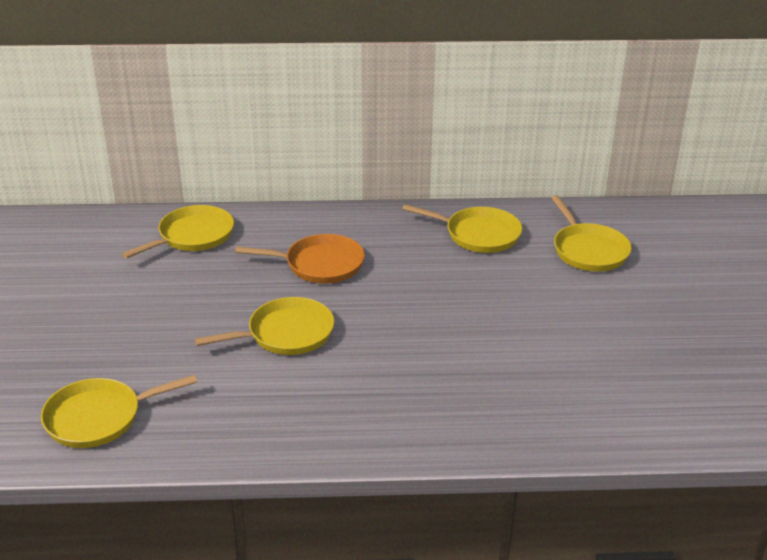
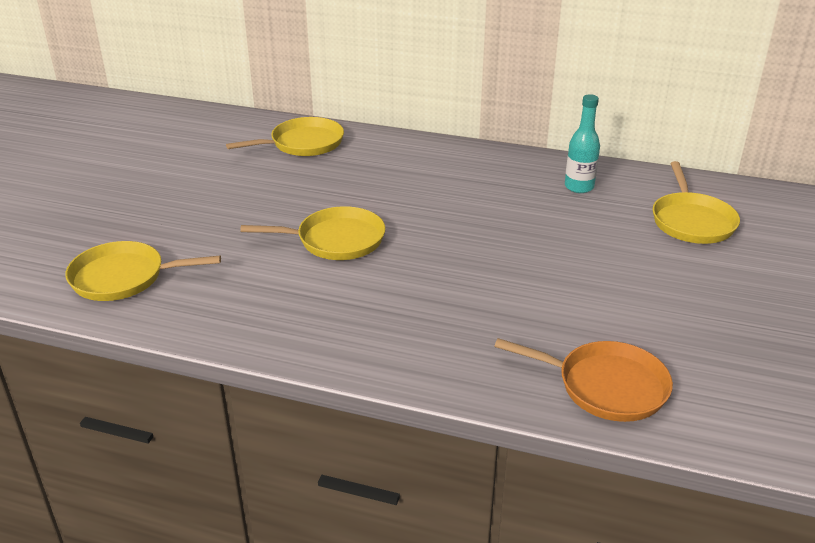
camera: 20 degrees right, 0 degrees up
(319, 264) = (404, 186): orange pan -> orange pan (605, 386)
(478, 234) = (579, 187): yellow pan -> turquoise bottle

